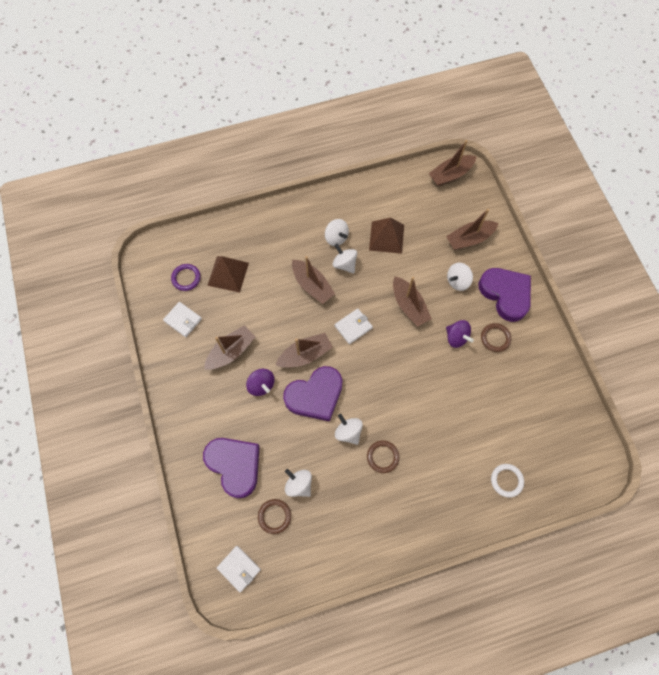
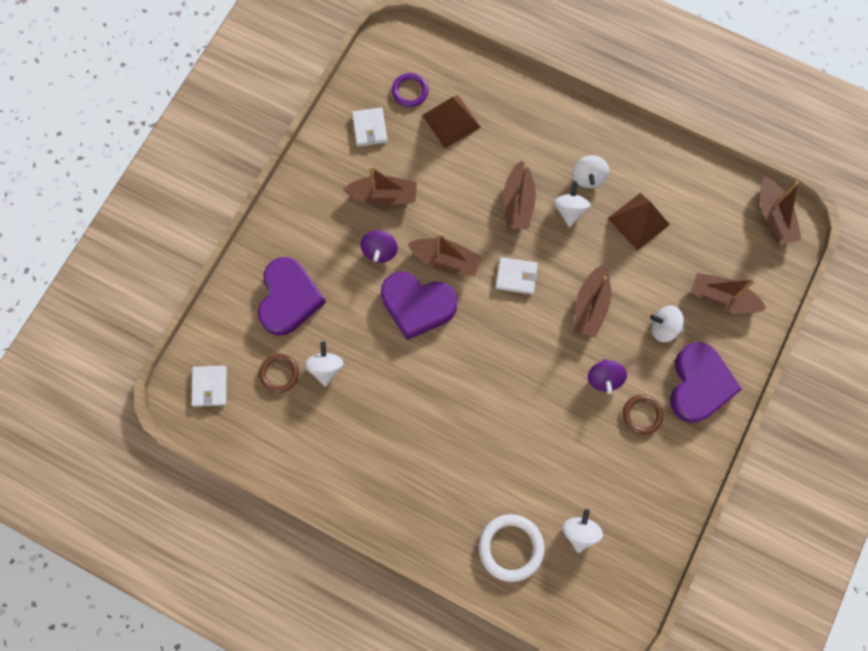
camera: 45 degrees right, 5 degrees up
(348, 432) = (413, 365): white spinning top -> white spinning top (579, 532)
(382, 457) = (421, 416): brown ring -> none
(450, 175) = (773, 217): brown boat -> brown boat turned 120 degrees counterclockwise
(506, 480) = (511, 547): white ring -> white ring, size x1.56

